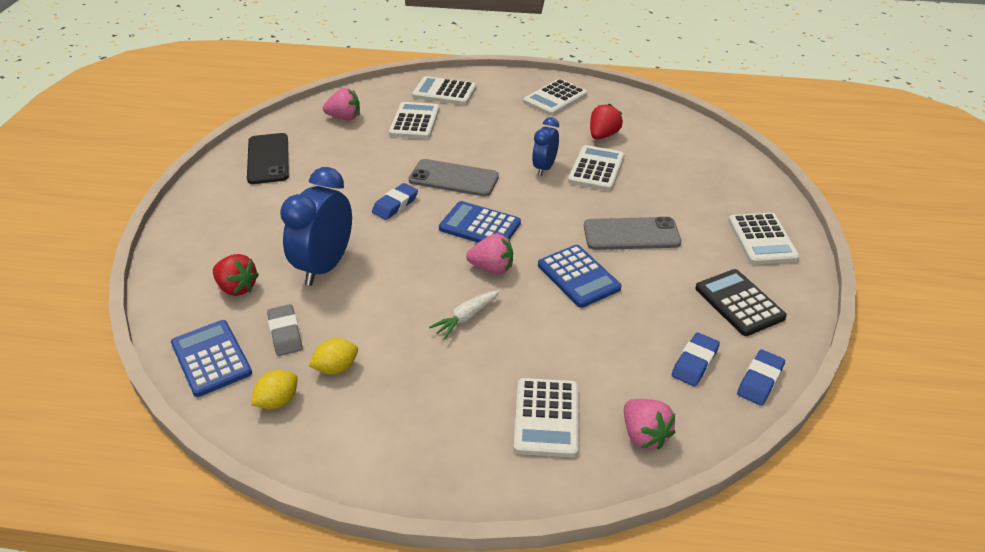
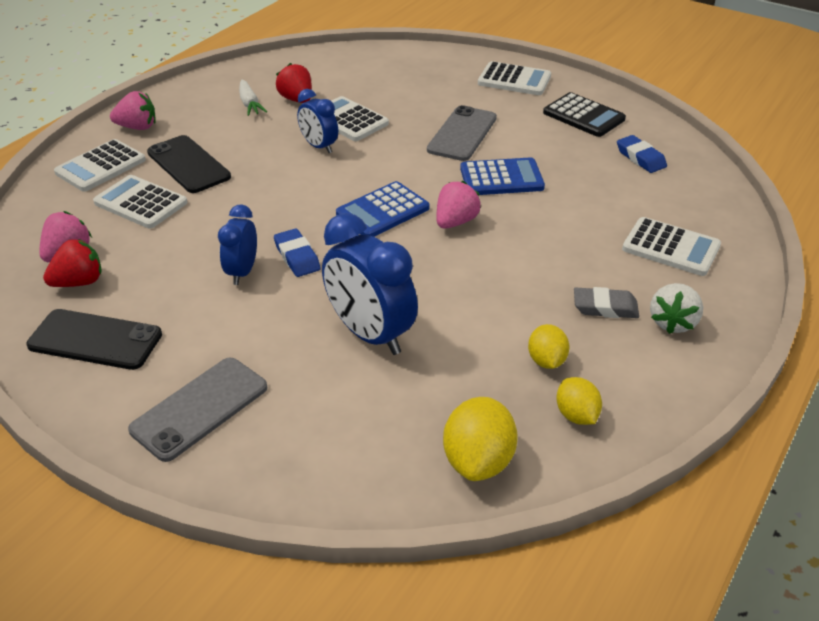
camera: 65 degrees left, 0 degrees up
(211, 358) = (478, 461): blue calculator -> yellow lemon
(237, 288) = (359, 417): red strawberry -> red strawberry (79, 282)
(285, 333) = (469, 389): grey eraser -> grey eraser (605, 307)
(364, 188) = (242, 272): none -> blue clock
(427, 441) = (672, 322): none -> white strawberry
(453, 178) = (284, 205): grey phone -> grey phone (200, 408)
(466, 318) = (519, 257): white carrot -> white carrot (249, 104)
(473, 122) = (188, 165): none -> black phone
(555, 98) = (200, 104): white calculator -> none
(644, 435) = (708, 206): pink strawberry -> pink strawberry (137, 127)
(739, 303) = (583, 116): black calculator -> black calculator turned 135 degrees counterclockwise
(760, 381) = (673, 138): blue eraser -> none

